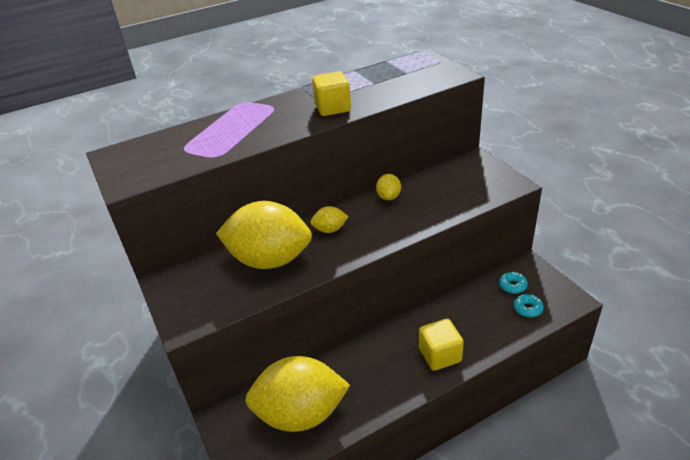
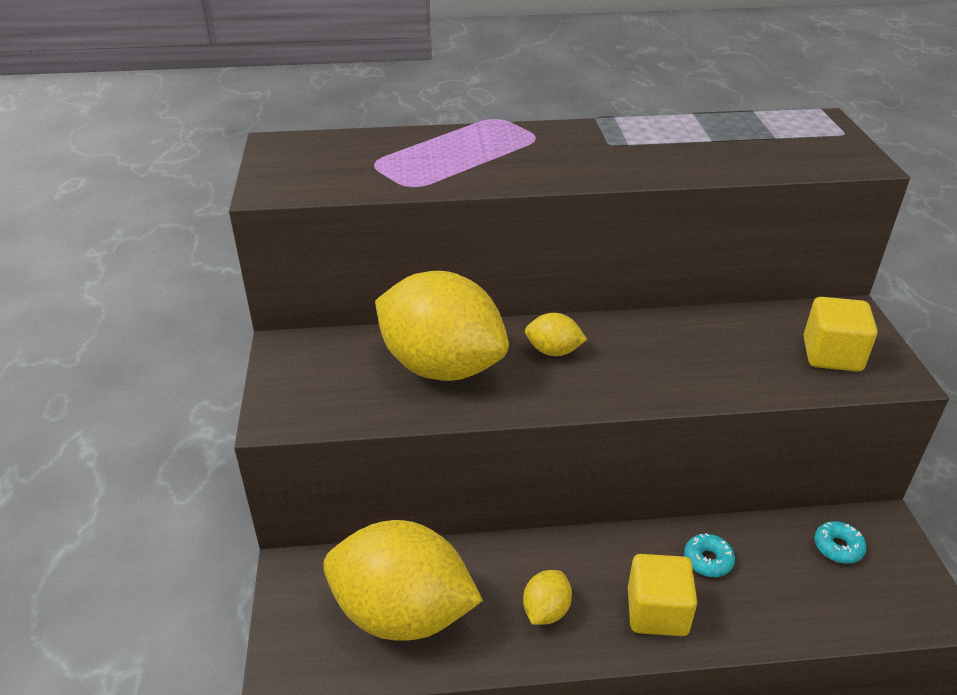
camera: 20 degrees right, 0 degrees up
(333, 108) = (623, 162): yellow cube -> yellow cube (832, 355)
(388, 197) = (672, 330): yellow lemon -> yellow lemon (546, 611)
(527, 309) = (846, 595): turquoise donut -> turquoise donut (708, 560)

